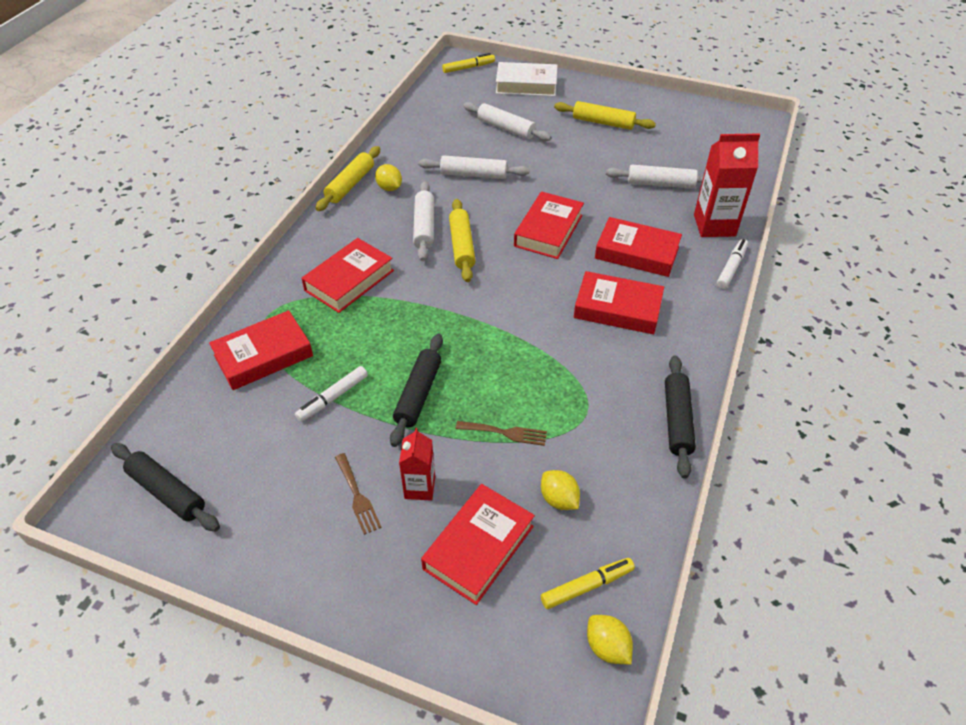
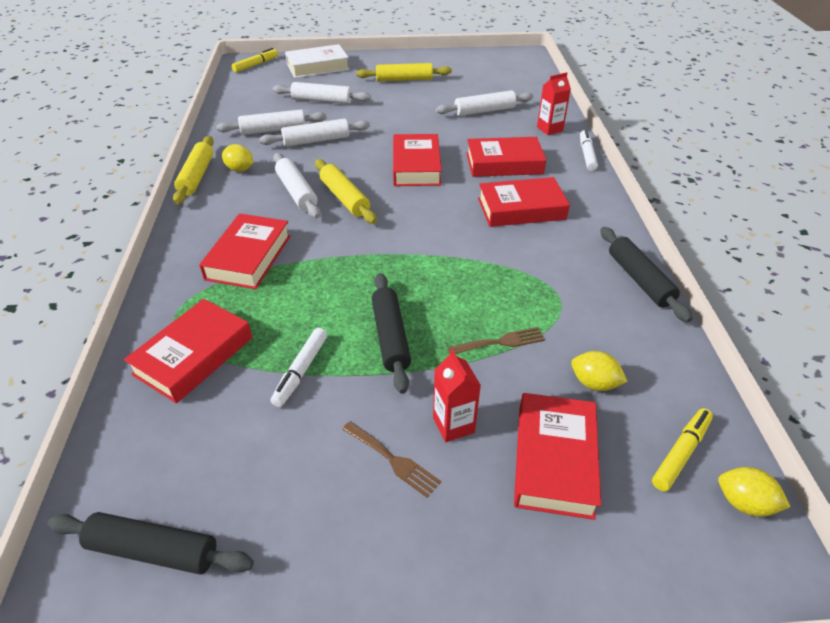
camera: 25 degrees left, 5 degrees down
(441, 152) = (273, 130): none -> white rolling pin
(714, 225) = (549, 129): red carton -> red carton, size x0.59

